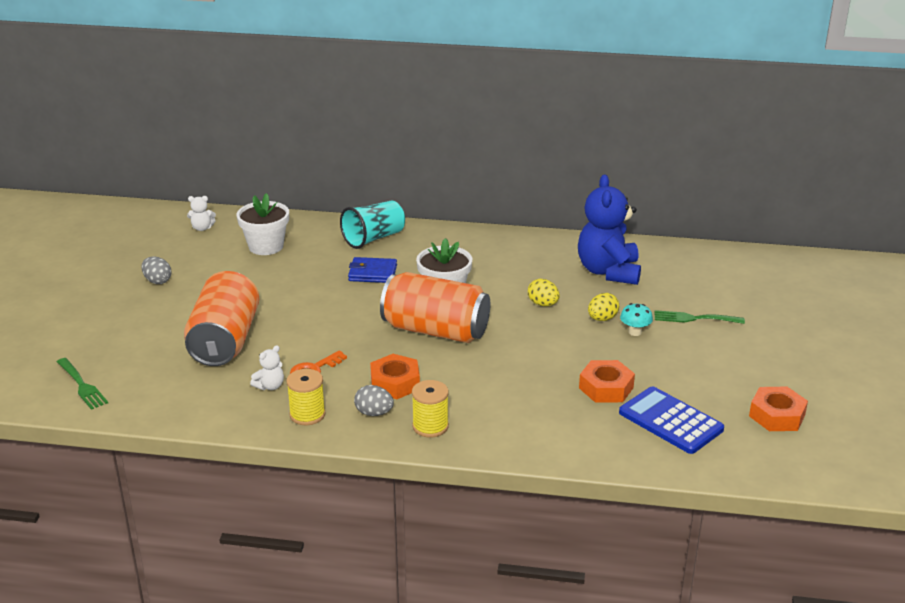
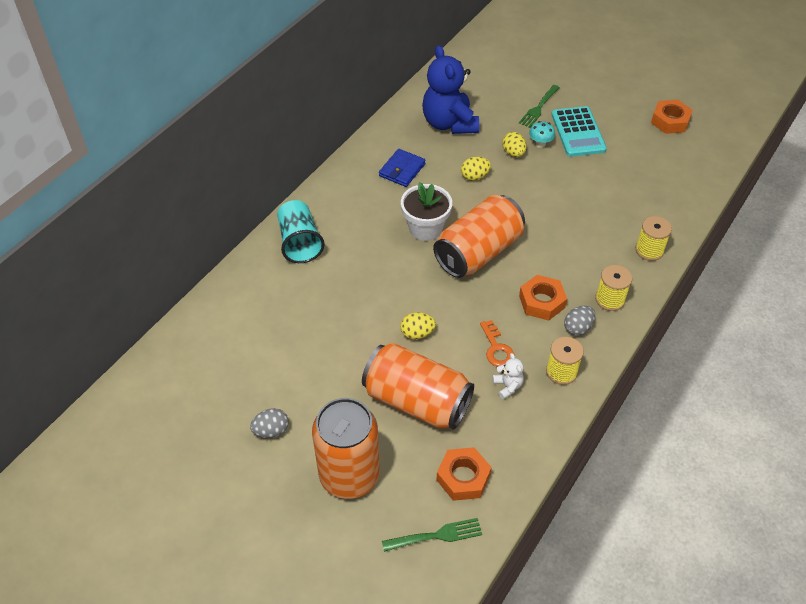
camera: 65 degrees left, 20 degrees up
(128, 327) = (349, 475): none -> orange can
(202, 228) = (184, 367): white teddy bear -> none
(266, 246) = (260, 325): white flower pot -> none
(305, 322) = (417, 333): none -> yellow egg
(372, 273) = (361, 262): blue wallet -> blue wallet (402, 170)
(529, 440) = (649, 250): none -> yellow spool
(606, 388) = (603, 186): orange nut -> orange nut (463, 477)
(608, 272) = (449, 123): blue teddy bear -> blue teddy bear turned 45 degrees clockwise
(670, 421) = (656, 171): blue calculator -> none
(681, 352) = (578, 132): none -> turquoise calculator

